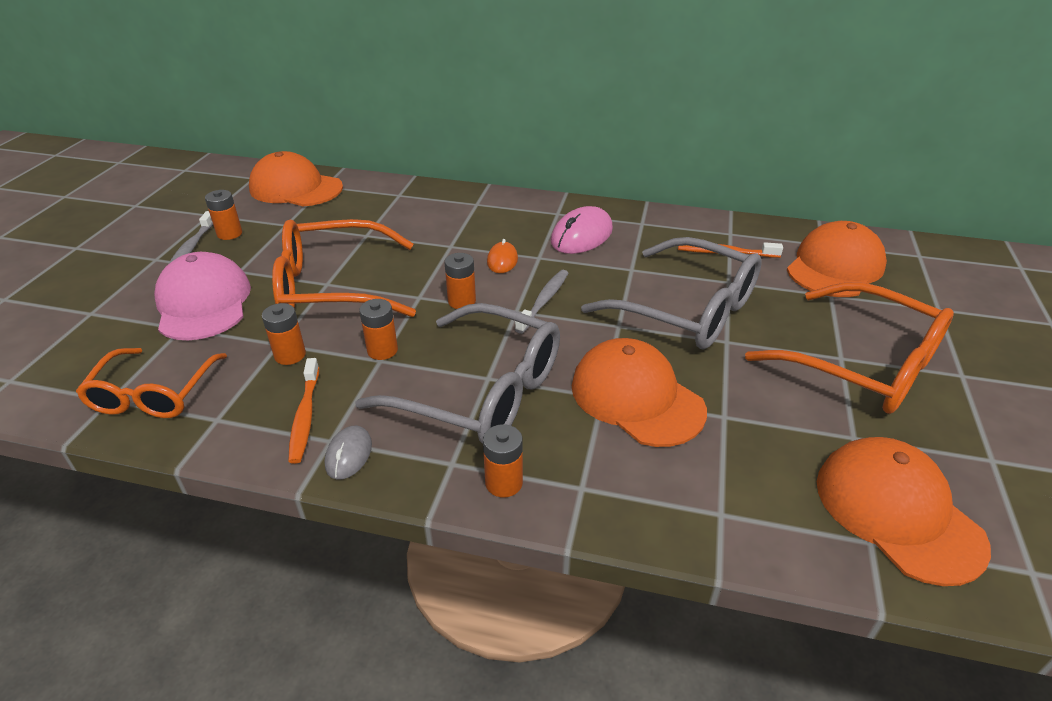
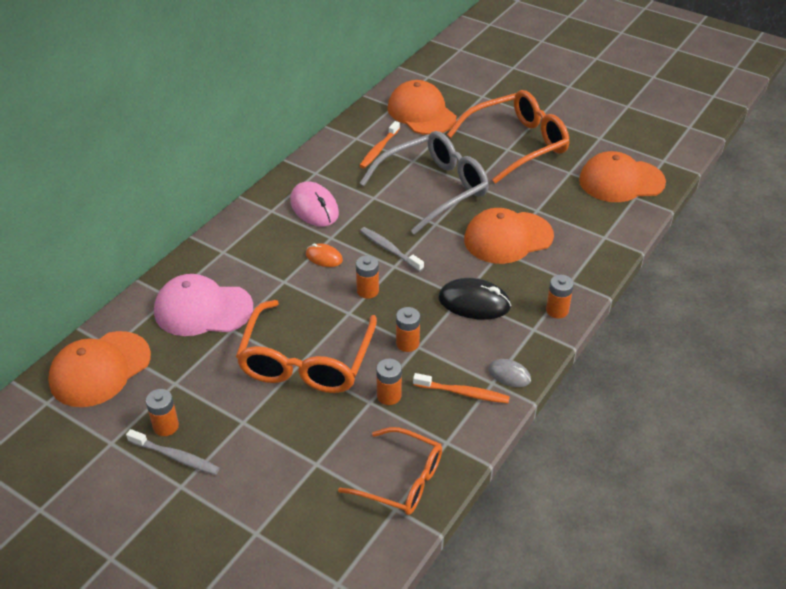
camera: 70 degrees left, 5 degrees up
(203, 303) = (284, 448): pink cap -> pink cap (203, 309)
(481, 391) = (474, 302): grey glasses -> black mouse

